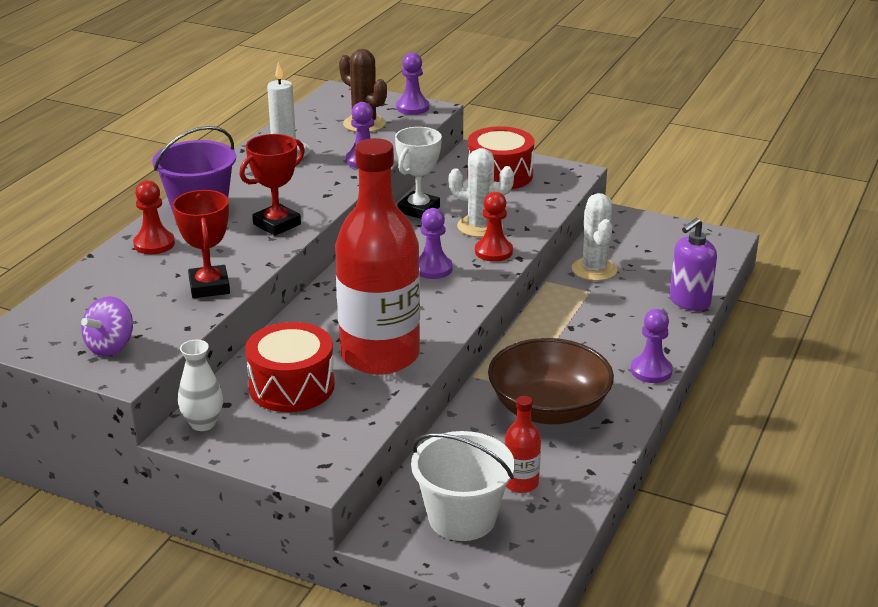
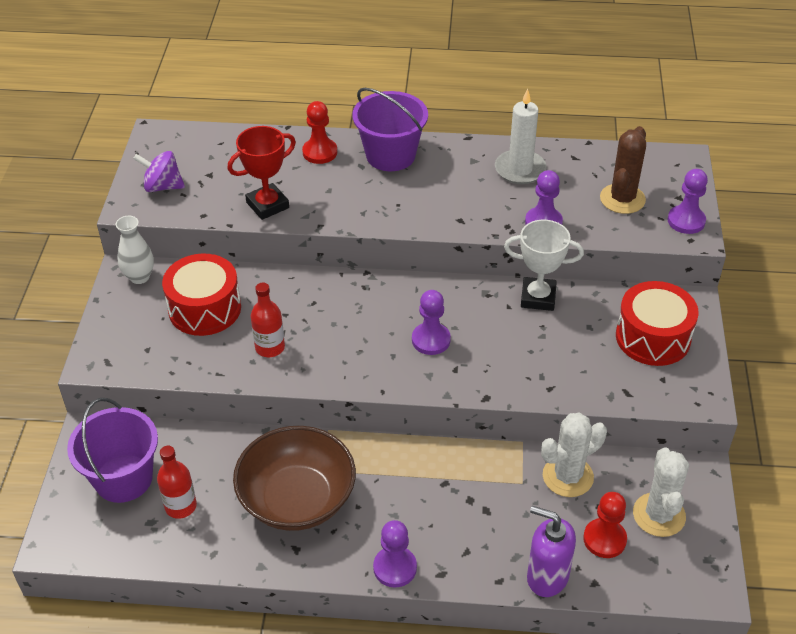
camera: 70 degrees right, 15 degrees up
(277, 224) = (388, 208): red trophy -> none
(380, 355) = (270, 347): red bottle -> red bottle, size x0.42
(462, 518) = (123, 478): white bucket -> purple bucket
(480, 226) = (531, 351): white cactus -> white cactus (659, 515)
(493, 252) = (486, 375): red pawn -> red pawn (604, 539)

